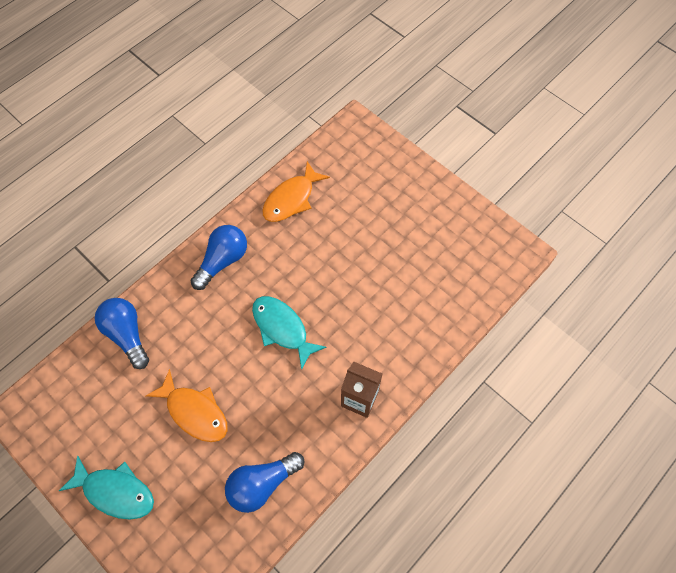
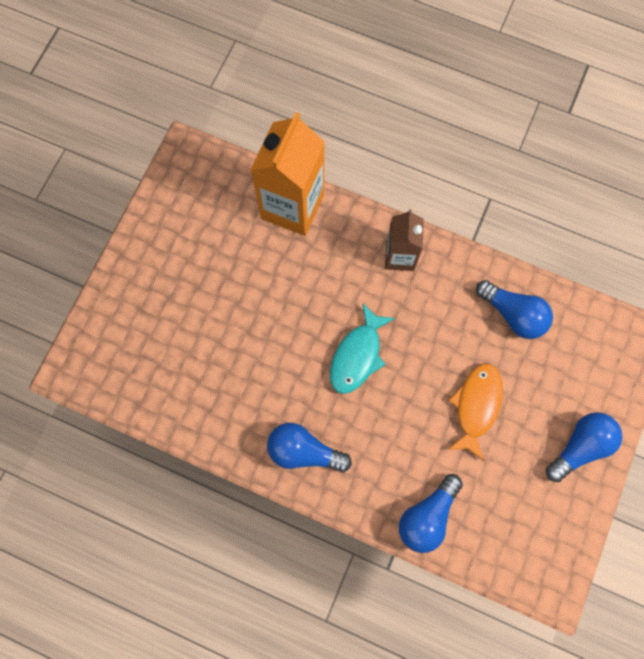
camera: 110 degrees left, 10 degrees up
(115, 491) = (580, 446): turquoise fish -> blue light bulb
(291, 199) = (199, 407): orange fish -> none
(441, 322) = (292, 206): none -> orange carton

